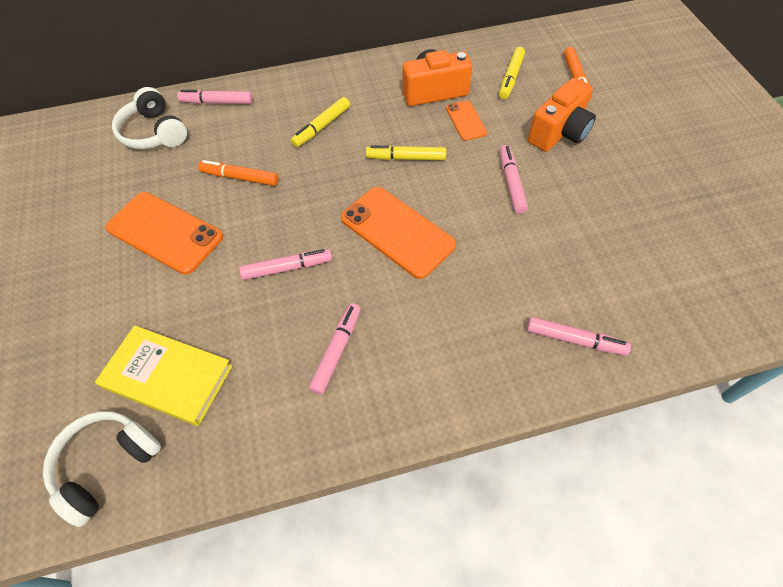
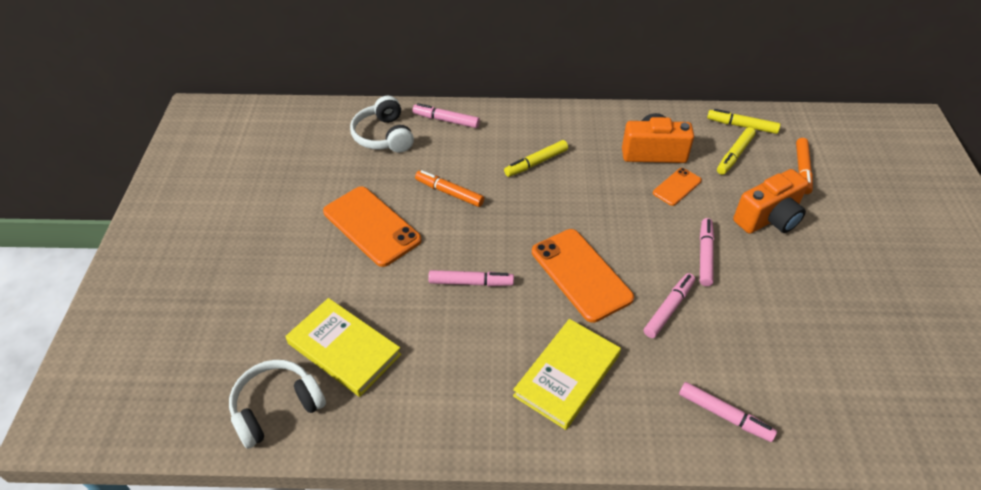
camera: 15 degrees right, 10 degrees down
(336, 351) = (496, 366): pink marker -> pink marker (668, 309)
(406, 158) = (608, 209): yellow marker -> yellow marker (741, 126)
(412, 341) = (567, 375): none -> yellow book
(466, 121) = (677, 187): orange phone -> orange phone turned 45 degrees clockwise

